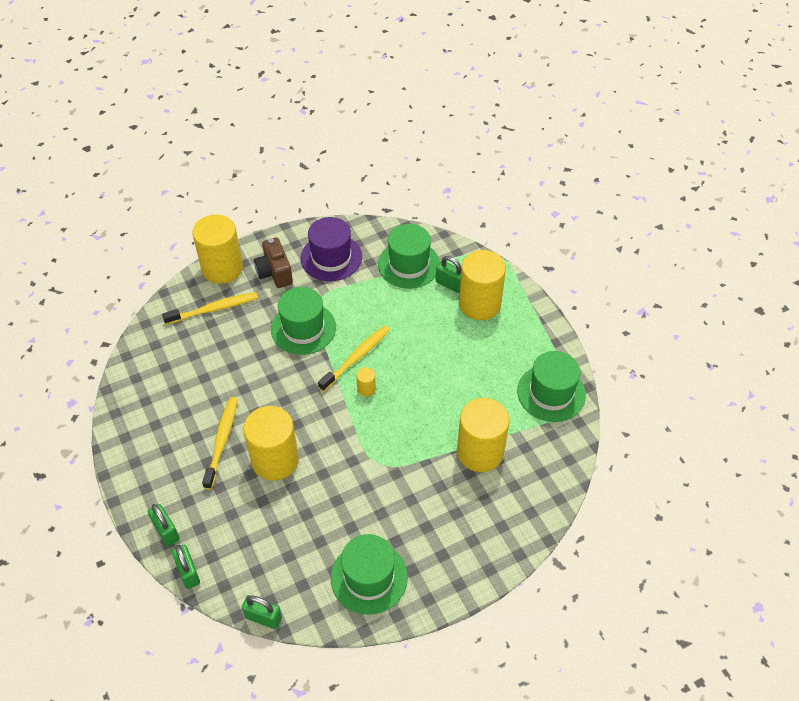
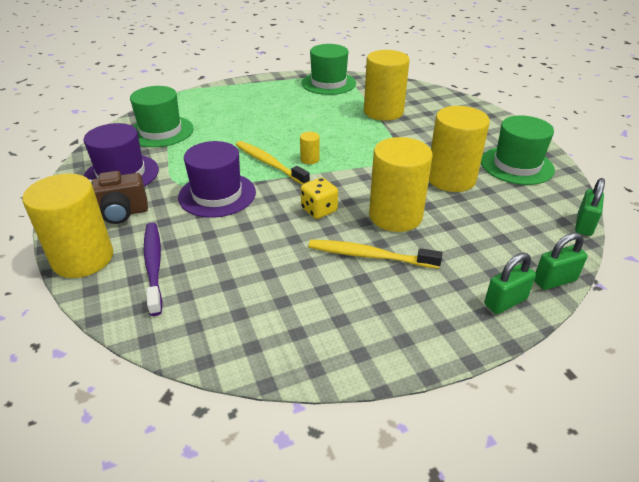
camera: 85 degrees left, 15 degrees down
(214, 309) = (154, 265): yellow toothbrush -> purple toothbrush
(282, 403) = (319, 210): none -> yellow dice
(303, 328) = (217, 194): green hat -> purple hat
(450, 284) = (198, 114): green padlock -> none
(479, 304) = (228, 103): yellow cylinder -> yellow cylinder (451, 179)

